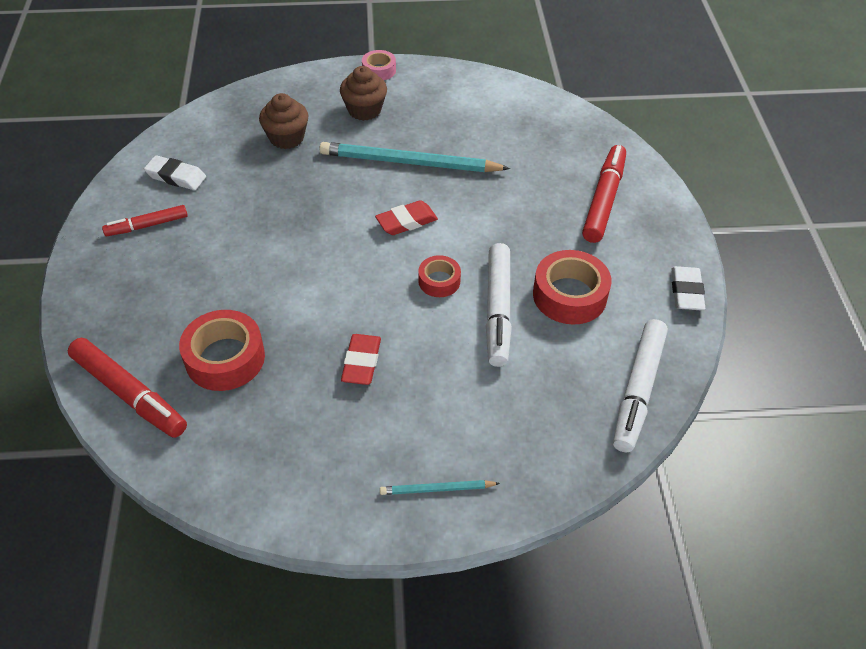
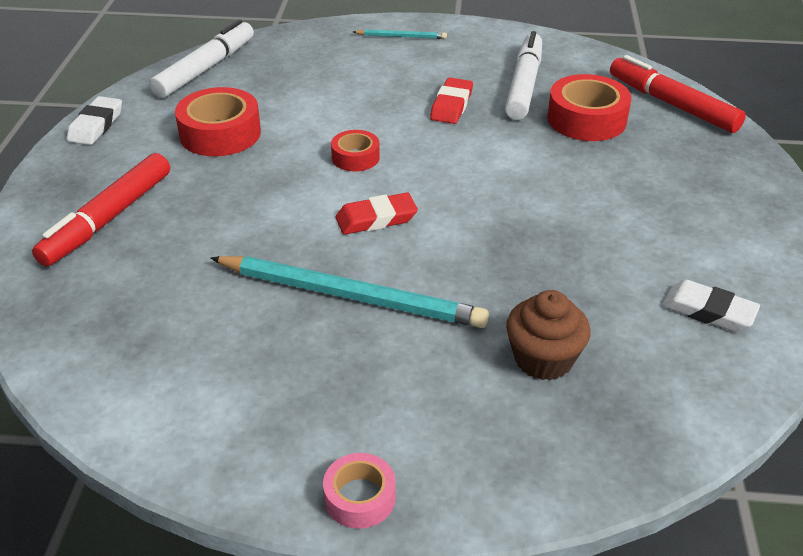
camera: 170 degrees left, 10 degrees down
(147, 225) = (721, 247): red marker -> none
(364, 110) = (405, 400): brown cupcake -> none
(498, 309) = (302, 129): white marker -> white marker (523, 85)

